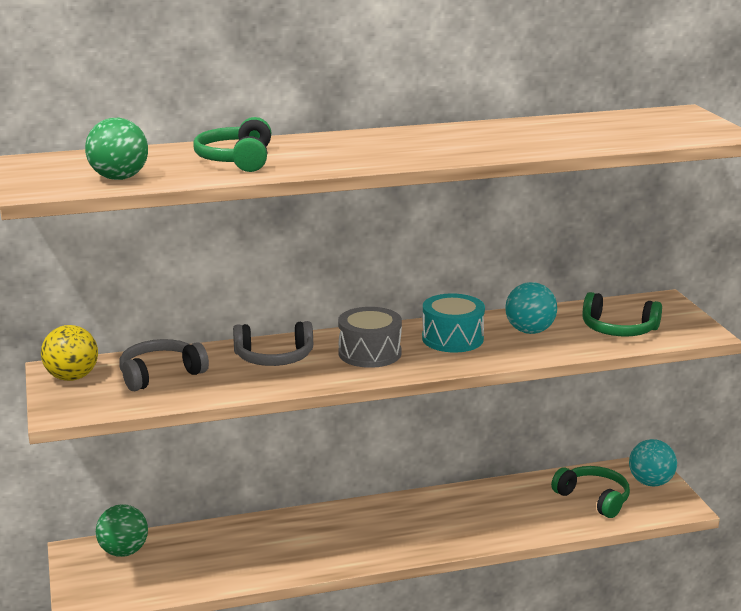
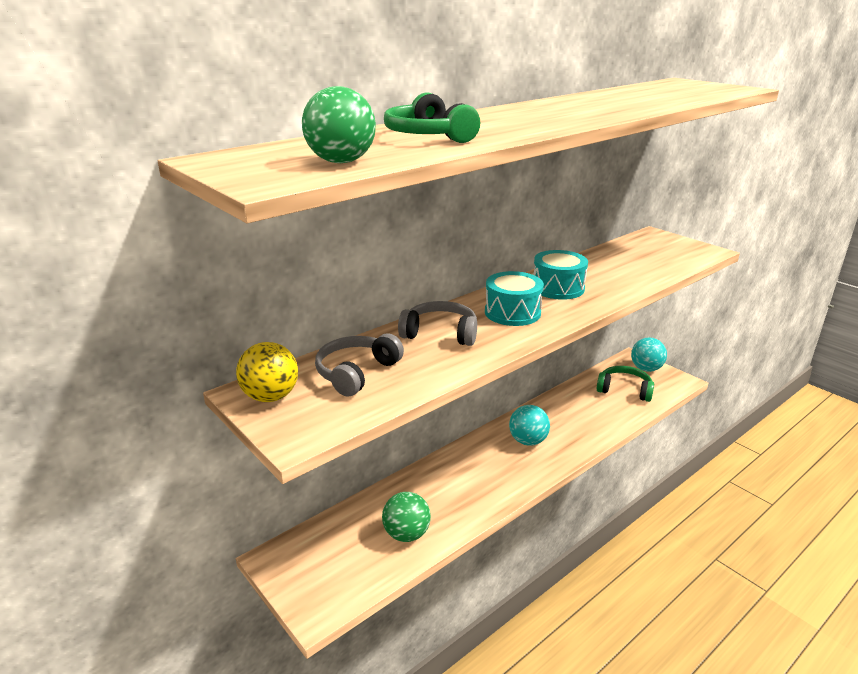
camera: 25 degrees left, 5 degrees up
(124, 552) = (316, 544): green ball -> green ball (406, 534)
(274, 357) = (440, 333): grey headphones -> grey headphones turned 135 degrees counterclockwise
(370, 353) = (512, 312): grey drum -> turquoise drum
(529, 331) = (602, 271): turquoise ball -> turquoise ball (528, 441)
(618, 329) = (656, 259): green headphones -> none

